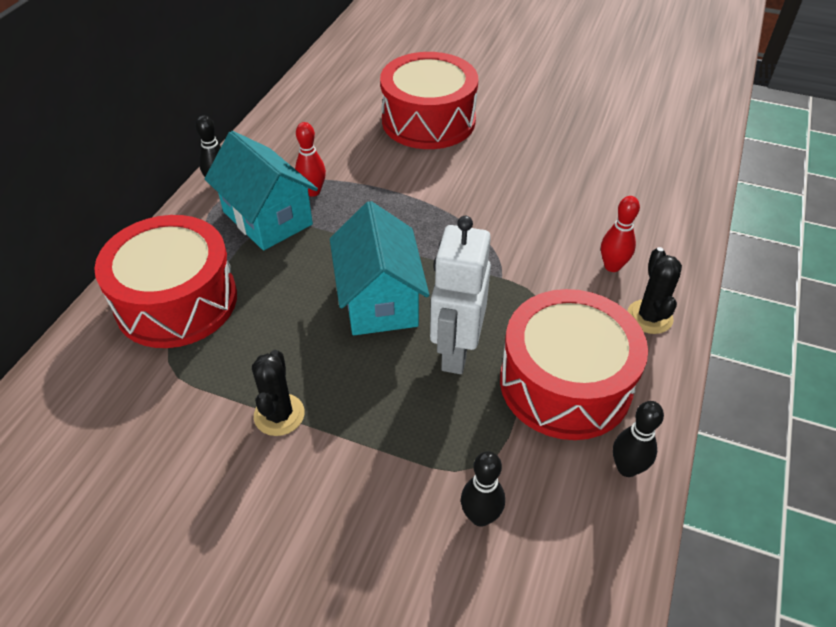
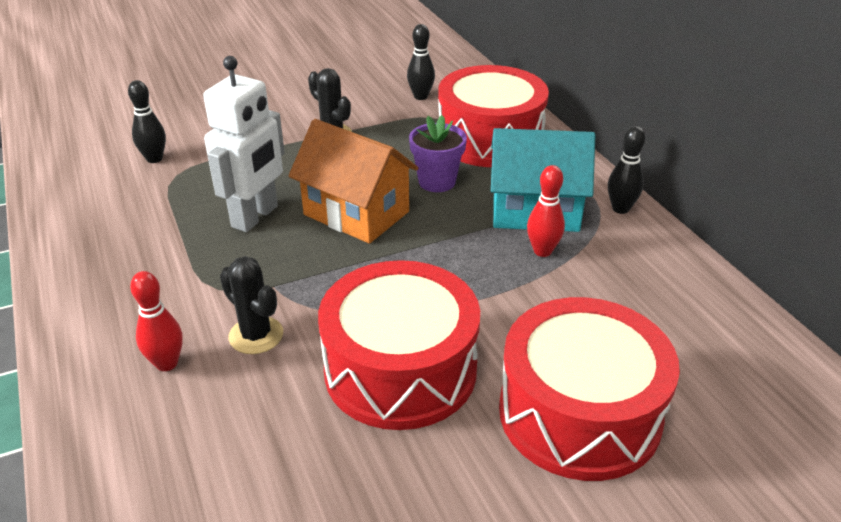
camera: 135 degrees right, 10 degrees down
(284, 287) = (437, 182): none -> purple flower pot
(379, 300) = (356, 213): turquoise house -> orange house
(455, 351) = (255, 217): white robot -> white robot turned 60 degrees clockwise
(565, 383) = (146, 244): red drum -> red drum (400, 369)
(627, 468) = (63, 223): black bowling pin -> black bowling pin (420, 96)
(649, 317) = (95, 335): black cactus -> black cactus (256, 335)

